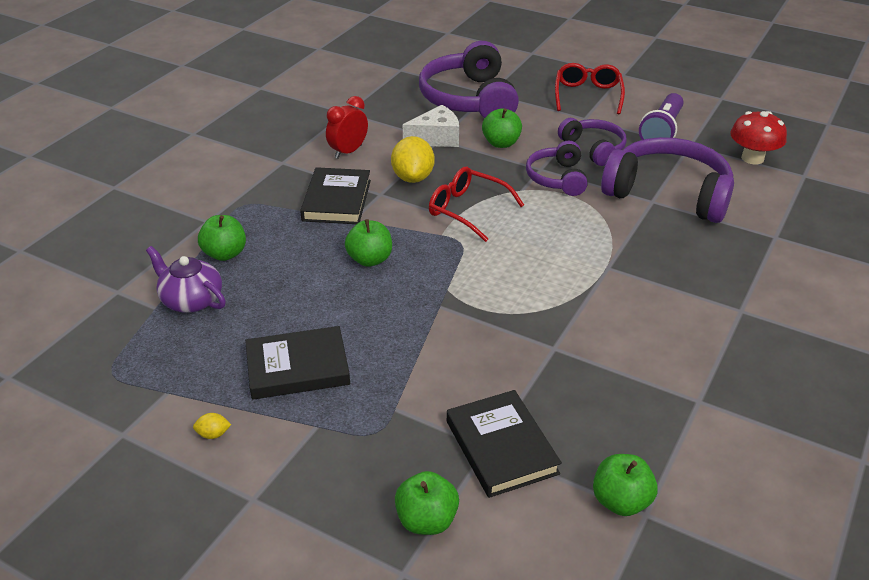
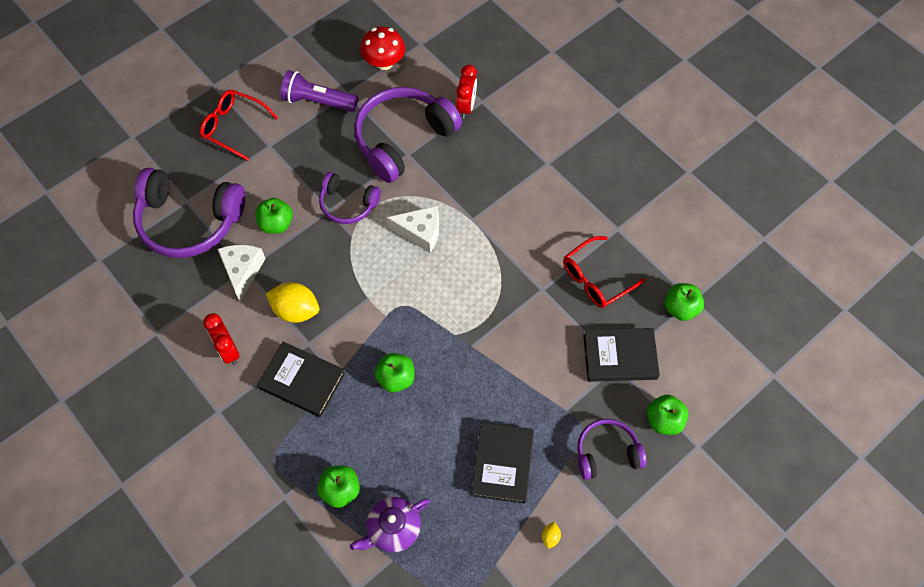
camera: 70 degrees left, 25 degrees up
(467, 210) = (362, 285): red glasses -> red glasses (596, 278)
(560, 233) = (420, 232): none -> white cheese
(593, 148) = (318, 160): purple headphones -> purple headphones (606, 453)
(662, 131) = (318, 101): purple flashlight -> purple flashlight turned 150 degrees clockwise
(755, 227) = (466, 107): none -> red clock

